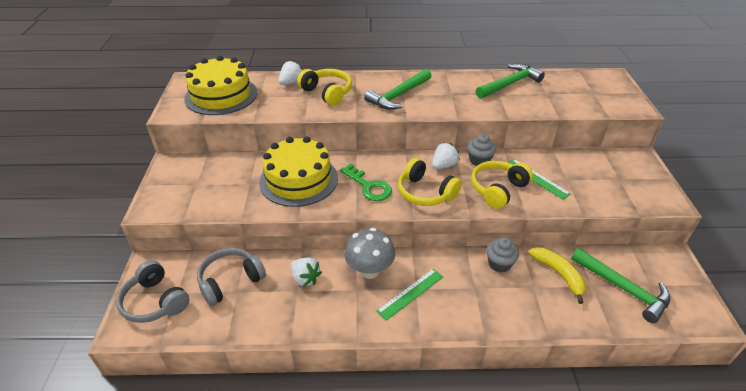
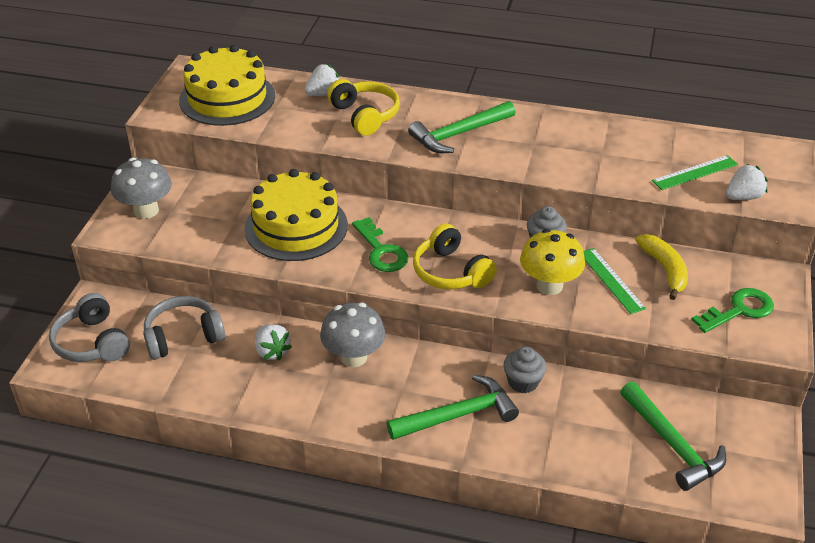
camera: 15 degrees right, 0 degrees up
(177, 187) = (146, 210): none -> grey mushroom
(410, 293) = (393, 394): green ruler -> green ruler (695, 173)
(443, 165) = (492, 241): white strawberry -> white strawberry (743, 197)
(498, 189) = (549, 285): yellow headphones -> yellow mushroom
(509, 84) = (625, 140): green hammer -> green hammer (458, 415)
(559, 274) = (595, 410): yellow banana -> yellow banana (665, 270)
(629, 183) = (739, 310): none -> green key

